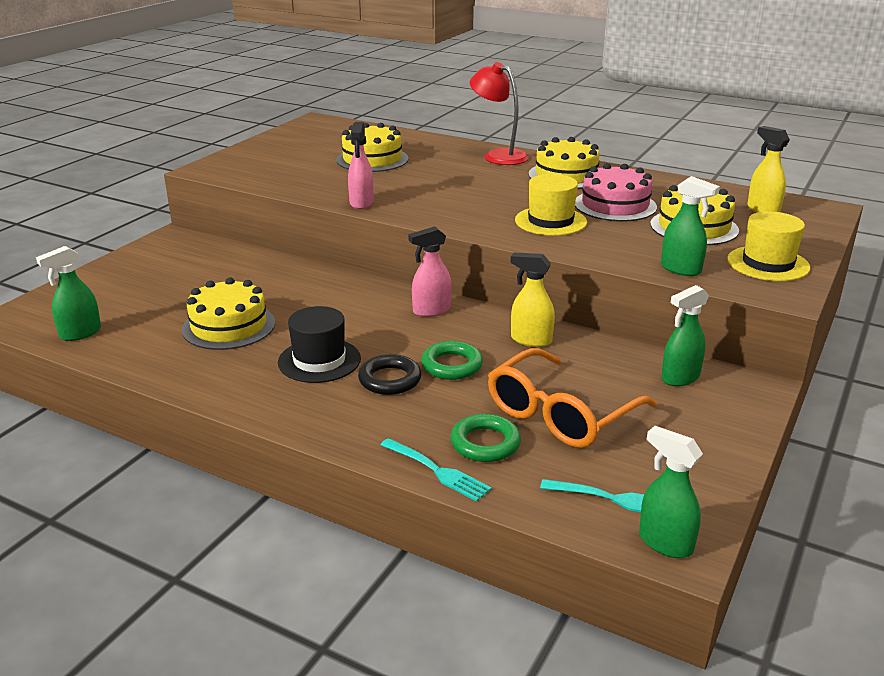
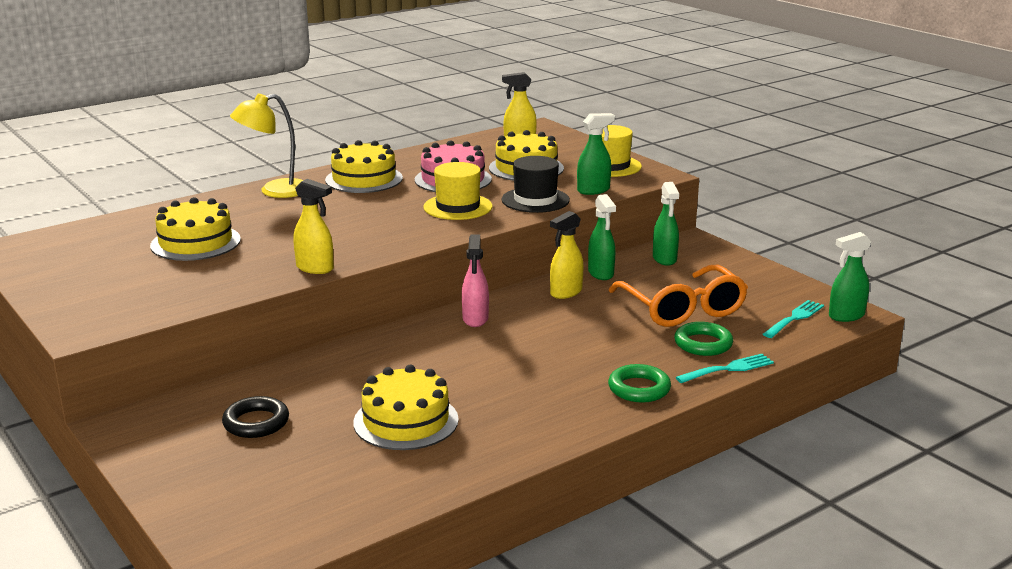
camera: 65 degrees left, 5 degrees down
(80, 333) = (330, 515): green spray bottle -> green spray bottle (601, 273)
(319, 360) = (520, 386): black hat -> black hat (535, 200)
(361, 203) = (315, 268): pink spray bottle -> yellow spray bottle
(390, 380) = (581, 361): black ring -> black ring (256, 422)
(452, 365) = (579, 331): green ring -> green ring (639, 388)
(498, 156) = (274, 191): red lamp -> yellow lamp

